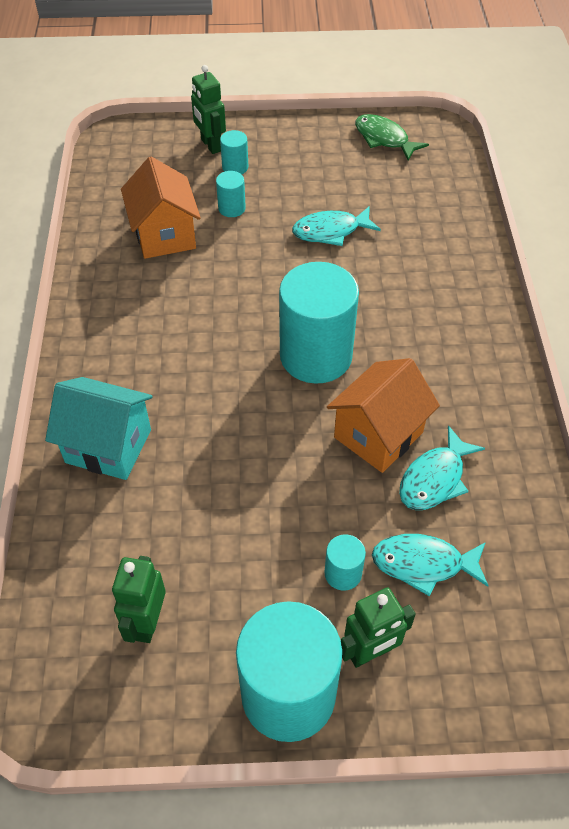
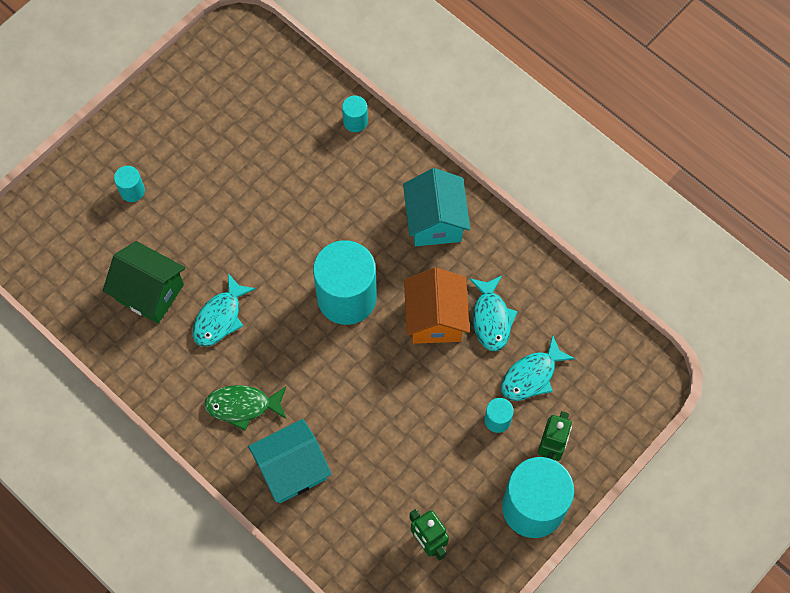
camera: 45 degrees left, 15 degrees up
(165, 235) = (150, 292): orange house -> green house
(210, 145) = (91, 185): green robot -> none
(231, 208) = (170, 229): turquoise cylinder -> turquoise cylinder (355, 121)
(330, 231) = (258, 191): turquoise fish -> turquoise fish (220, 317)
(384, 139) = (210, 73): green fish -> green fish (243, 406)
(464, 360) = (435, 221): none -> turquoise house

